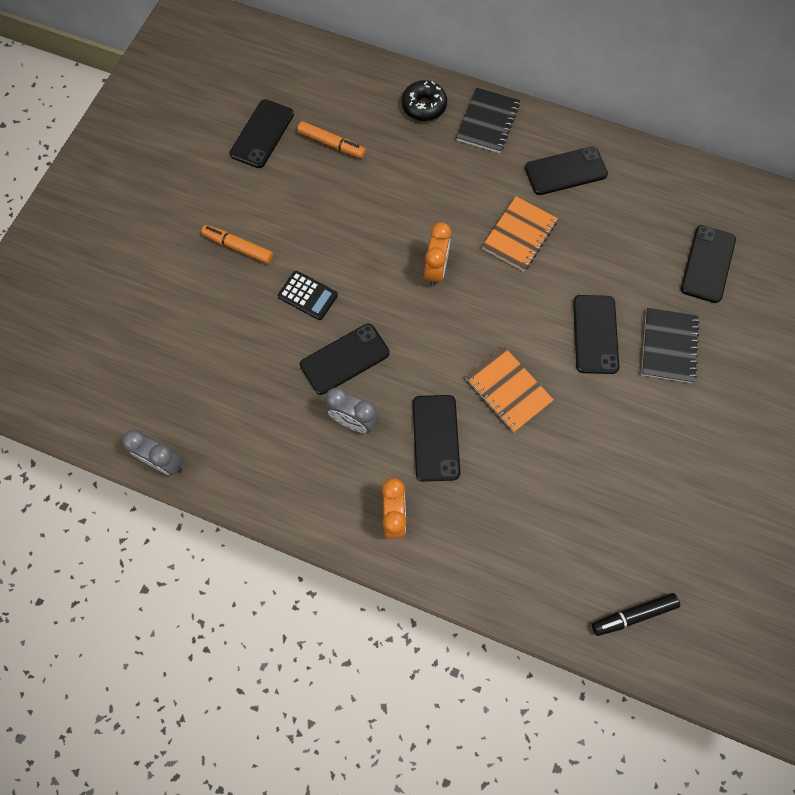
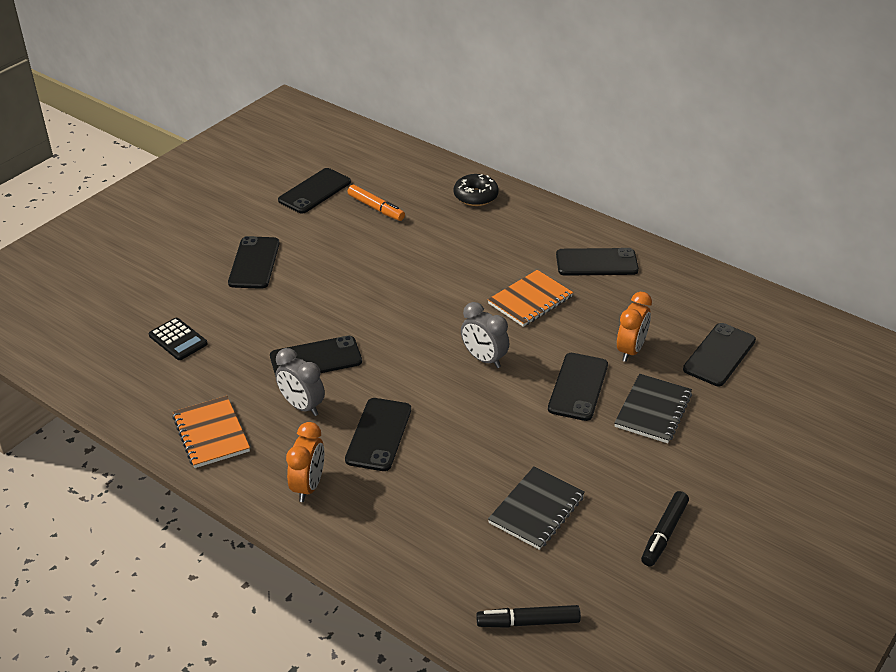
camera: 15 degrees right, 30 degrees down
(164, 462) = (106, 400): grey clock -> grey clock (484, 359)
(238, 247) = (254, 263): orange marker -> black phone
(308, 296) = (302, 307): black calculator -> black calculator (178, 340)
(435, 270) = (435, 311): orange clock -> orange clock (631, 350)
(487, 122) = (533, 216): black notebook -> black notebook (536, 510)
(508, 390) = (469, 412): orange notebook -> orange notebook (211, 434)
(717, 487) = (664, 533): none -> black marker

